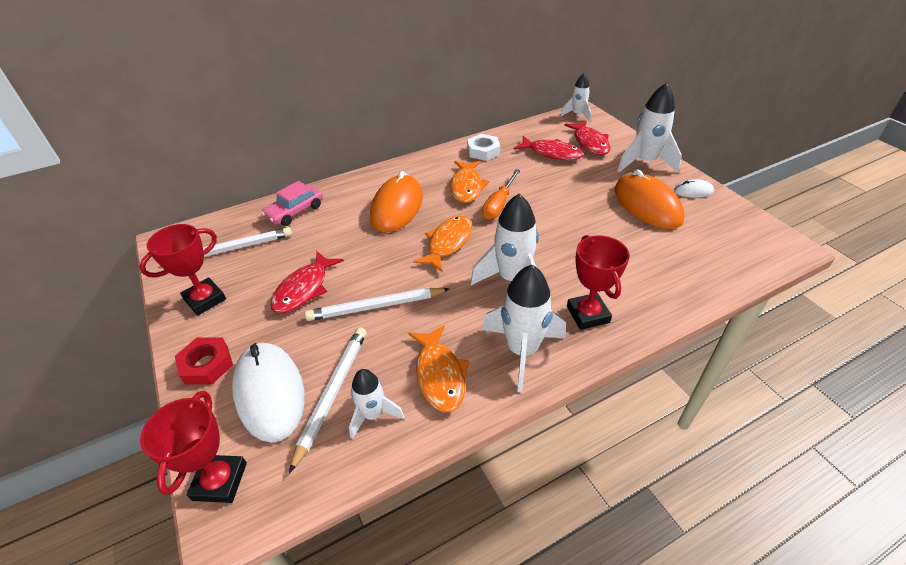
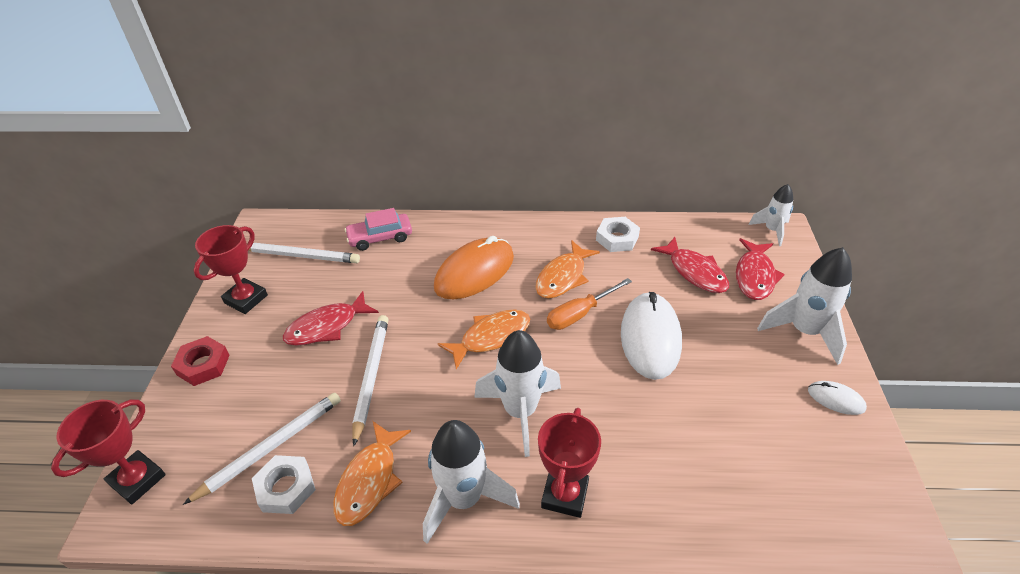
camera: 30 degrees right, 0 degrees up
(205, 299) = (246, 299): red trophy -> red trophy turned 45 degrees counterclockwise
(270, 392) = (227, 418): white mouse -> white mouse (650, 338)
(373, 415) = (286, 488): white rocket -> white nut
(376, 306) = (371, 376): white pencil -> white pencil turned 75 degrees clockwise
(647, 205) = (755, 391): orange mouse -> none

